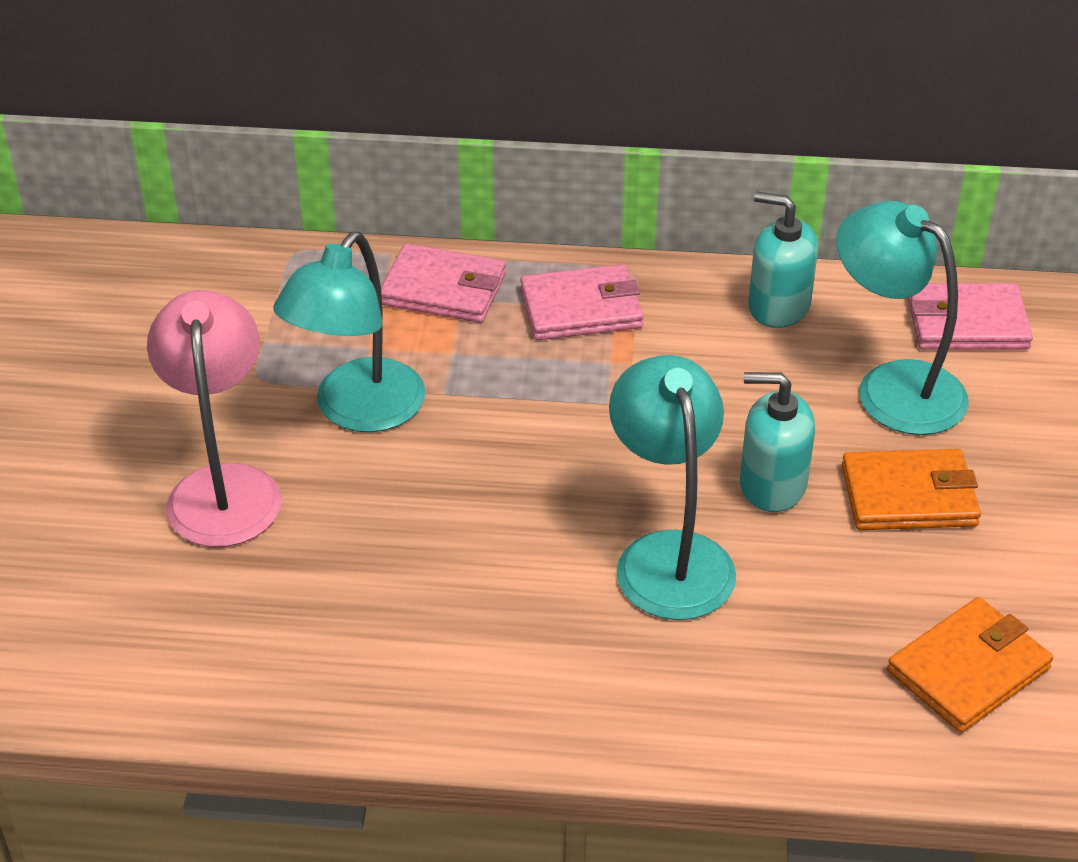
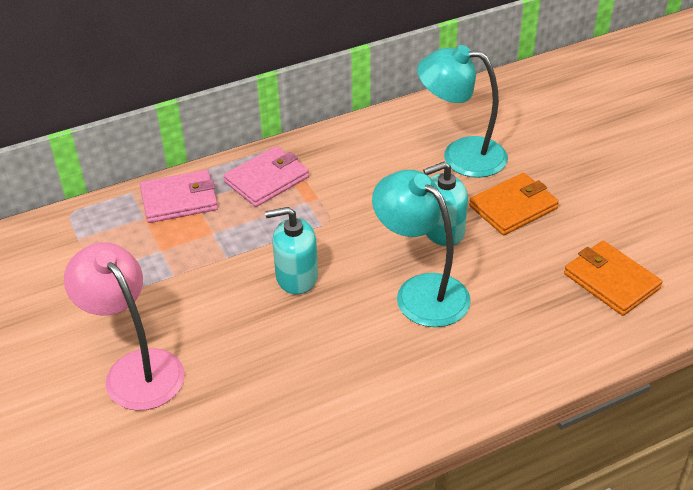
camera: 30 degrees left, 0 degrees up
(358, 411) = (184, 289): turquoise lamp -> none
(778, 306) = (371, 137): turquoise soap dispenser -> turquoise soap dispenser (296, 277)
(967, 323) = (470, 110): pink wallet -> none
(968, 669) = (611, 281): orange wallet -> orange wallet turned 60 degrees counterclockwise

